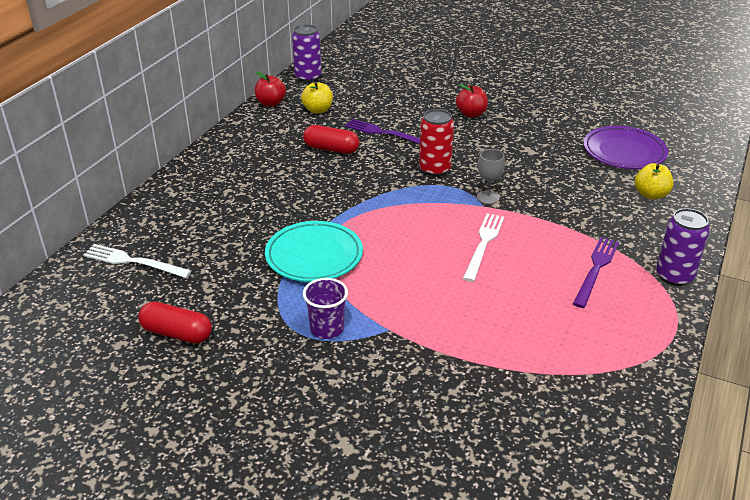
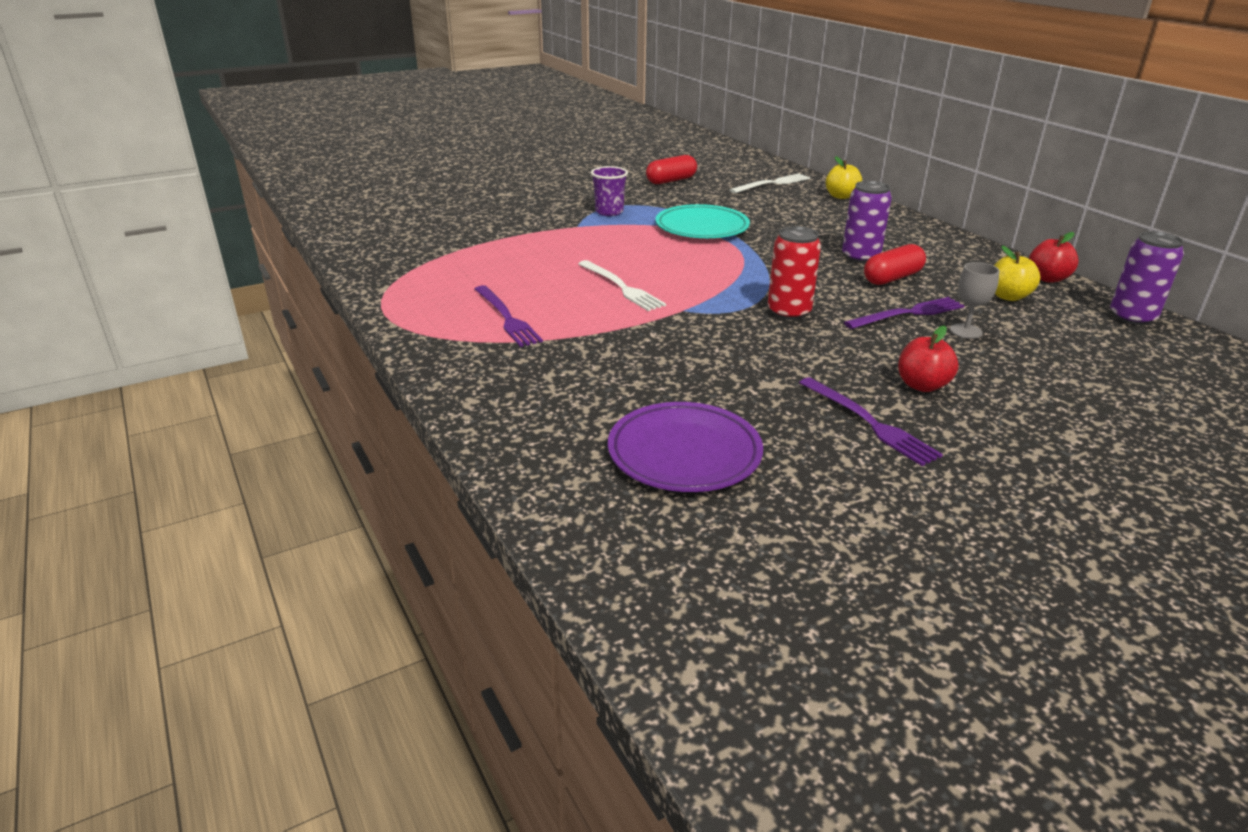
camera: 125 degrees right, 5 degrees down
(488, 197) = (696, 317): grey goblet -> grey goblet (965, 331)
(527, 118) = (869, 423): none -> purple fork
(650, 195) = (564, 414): yellow apple -> yellow apple (841, 196)
(674, 276) = (432, 348): purple can -> purple can (860, 257)

